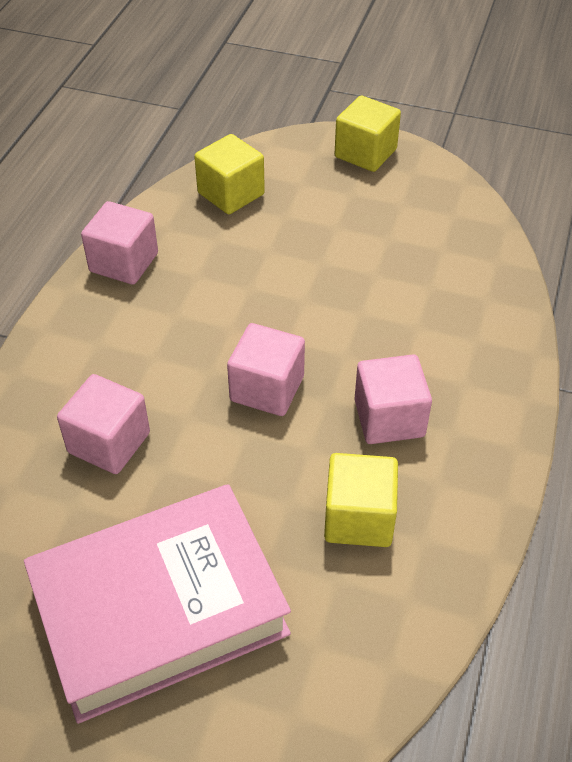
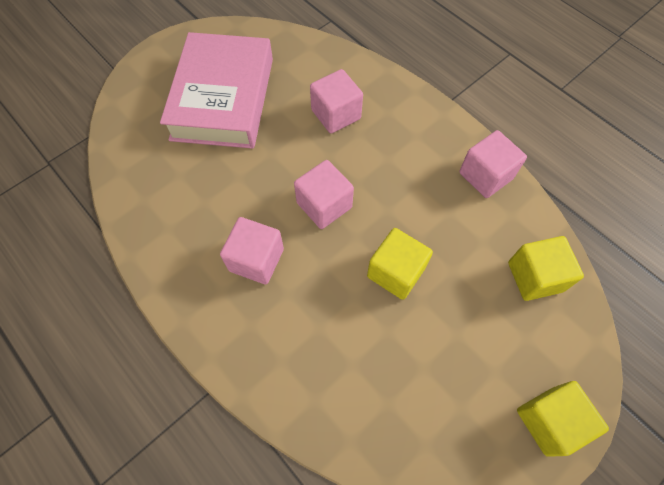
camera: 120 degrees right, 15 degrees up
(359, 518) = (204, 204): yellow cube -> yellow cube (396, 272)

